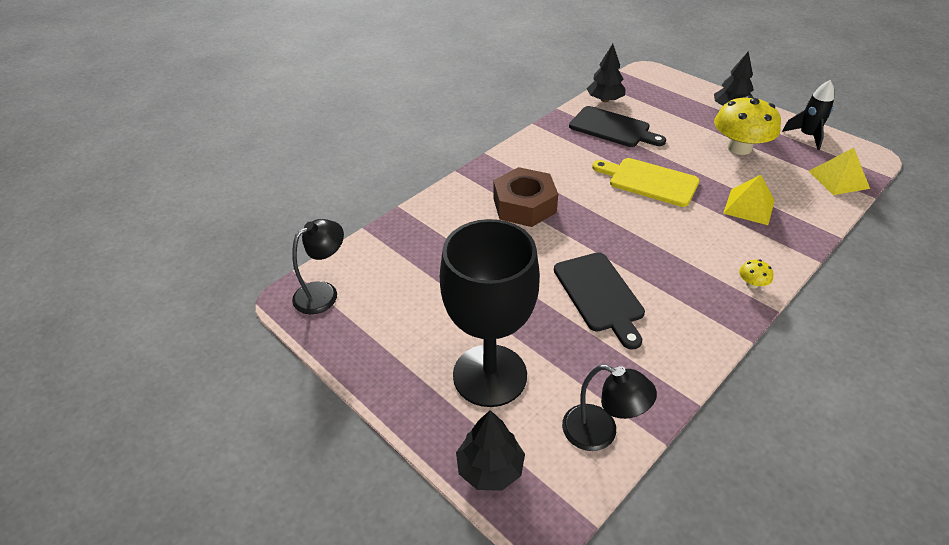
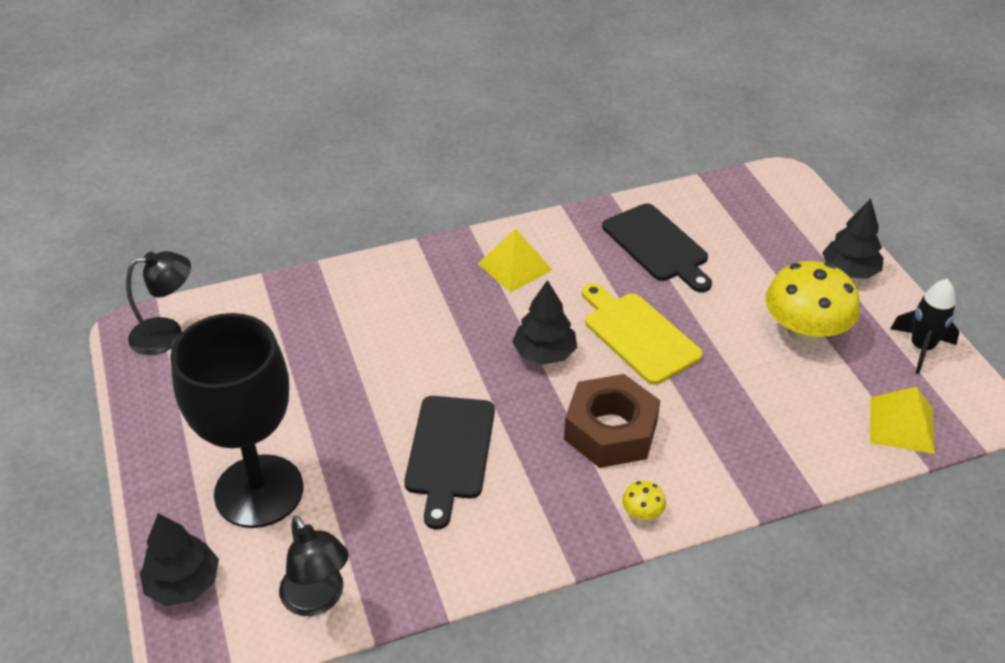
camera: 25 degrees right, 0 degrees up
(524, 205) = (458, 311): brown nut -> brown nut (610, 431)
(605, 100) = (684, 202): black tree -> black tree (544, 353)
(749, 206) = (736, 415): yellow pyramid -> yellow pyramid (515, 266)

